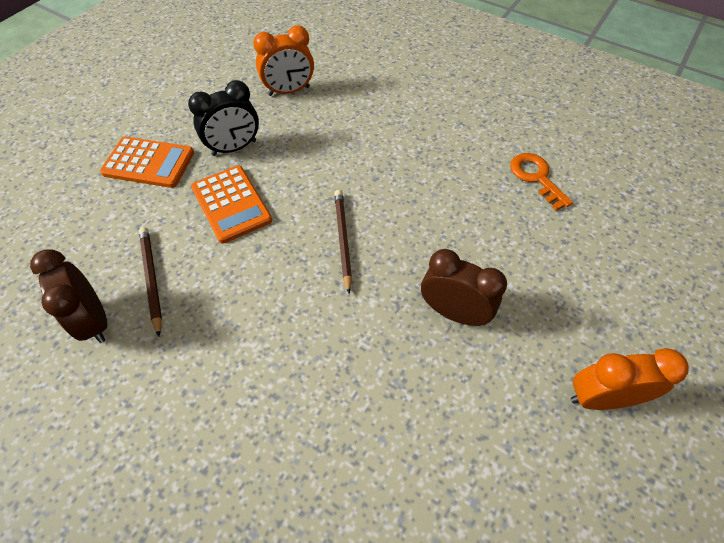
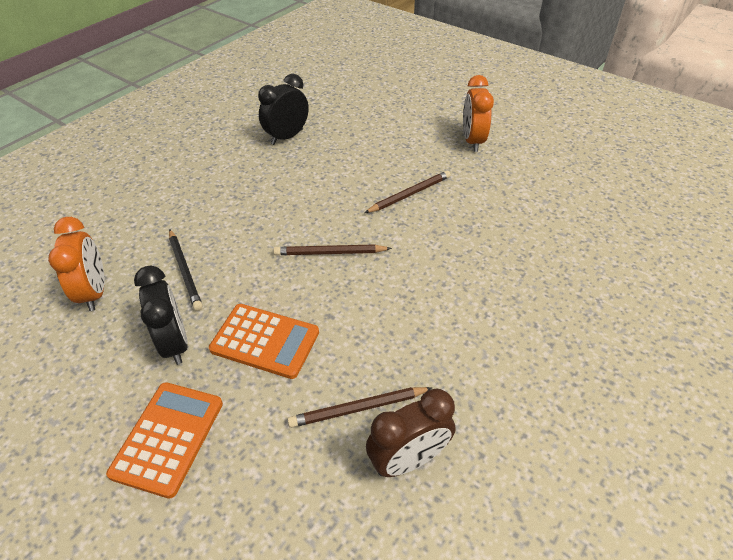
camera: 85 degrees left, 10 degrees down
(231, 204) = (265, 341): orange calculator -> orange calculator turned 45 degrees clockwise
(313, 137) = (185, 271): none -> black pencil
(453, 312) = (409, 194): brown clock -> brown pencil
(536, 177) = (287, 137): orange key -> black clock

